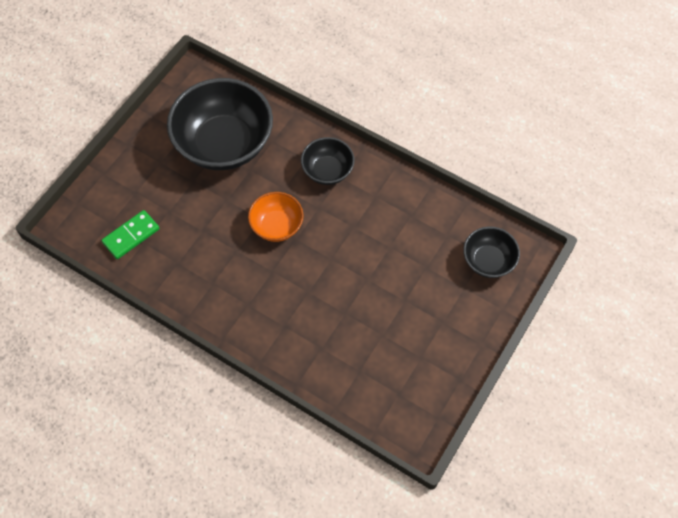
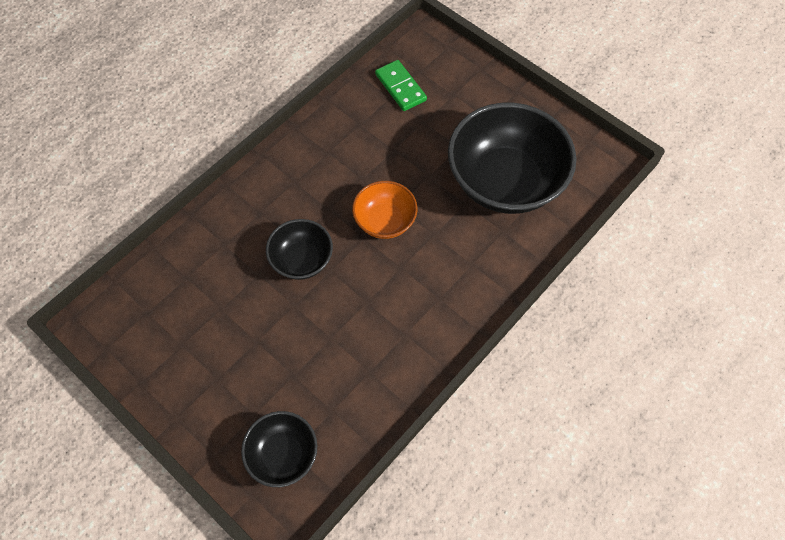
camera: 100 degrees right, 0 degrees up
(327, 171) = (451, 285): black bowl -> black bowl (302, 260)

